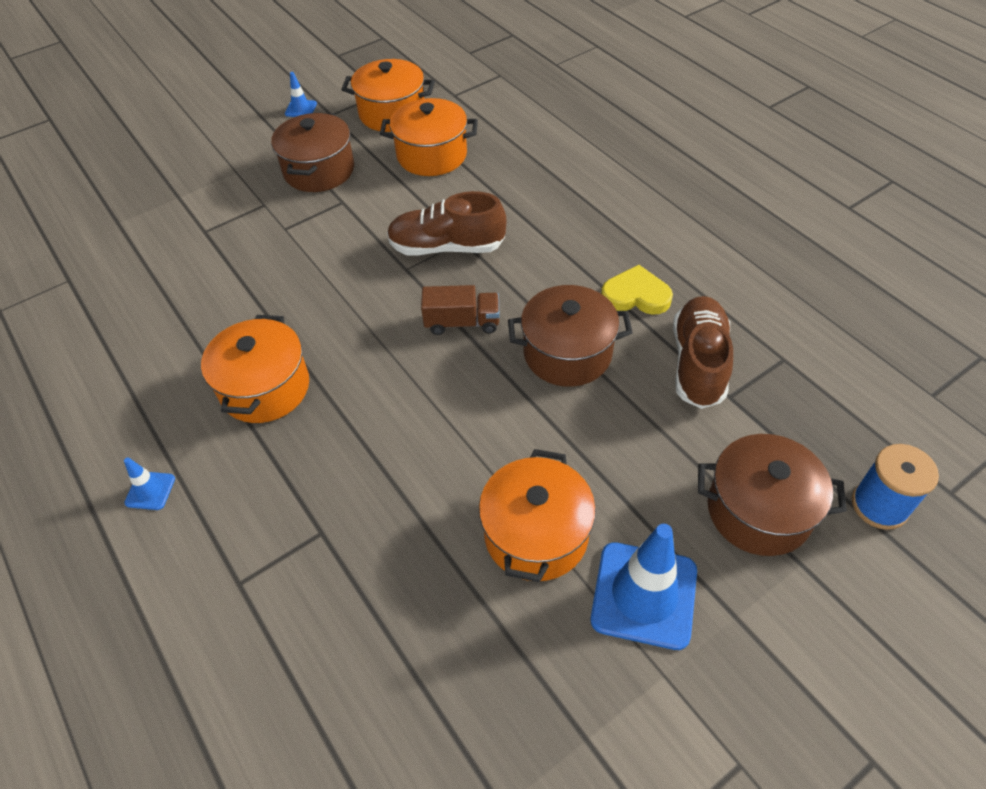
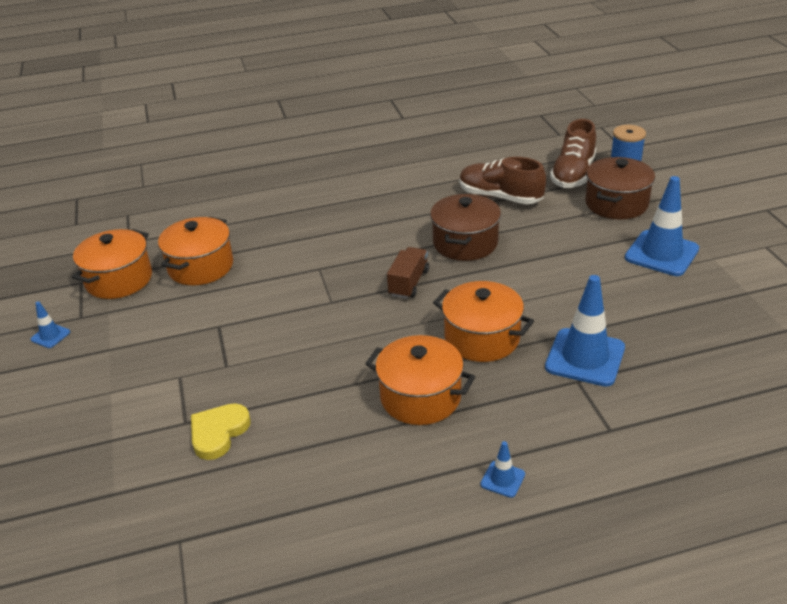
camera: 70 degrees left, 15 degrees down
(319, 170) = (161, 335): brown pot -> none
(367, 533) = (585, 357): none -> blue traffic cone
(447, 247) = (322, 277): brown shoe -> brown shoe (573, 174)
(536, 534) = (609, 284): orange pot -> orange pot (482, 338)
(636, 295) = (428, 206): yellow heart -> yellow heart (218, 433)

